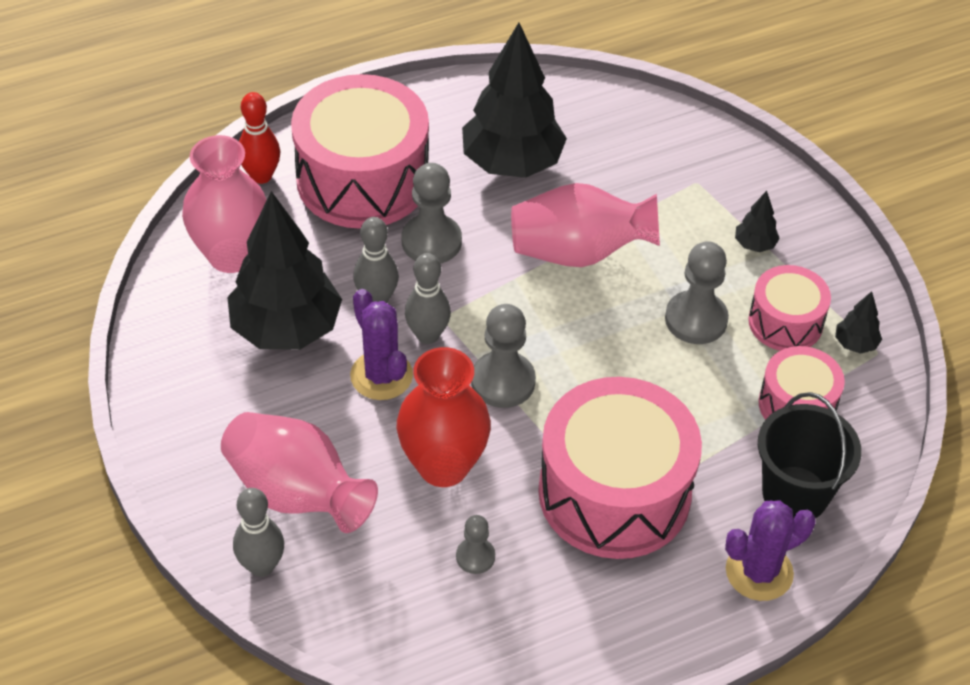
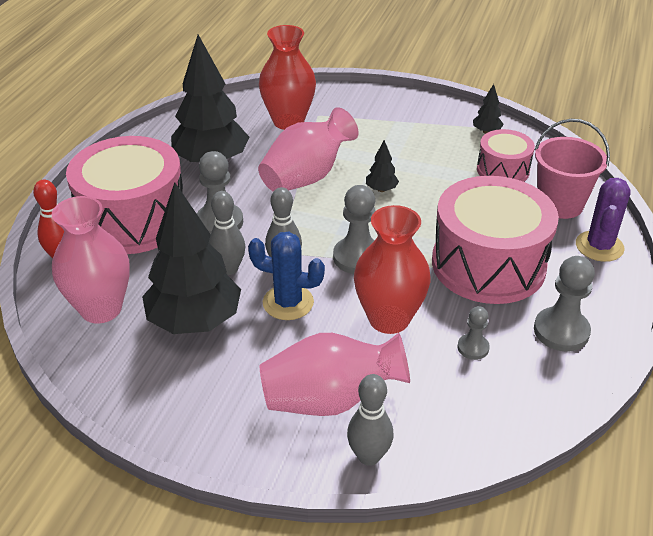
camera: 45 degrees left, 10 degrees down
(381, 376) = (288, 303): purple cactus -> blue cactus
(653, 168) = (288, 121): none -> red vase
(696, 319) = (406, 167): grey pawn -> grey pawn (561, 331)
(754, 244) = (383, 122): black tree -> black tree (381, 189)
(785, 322) = (445, 143): pink drum -> none
(795, 494) = (560, 204): black bucket -> pink bucket

